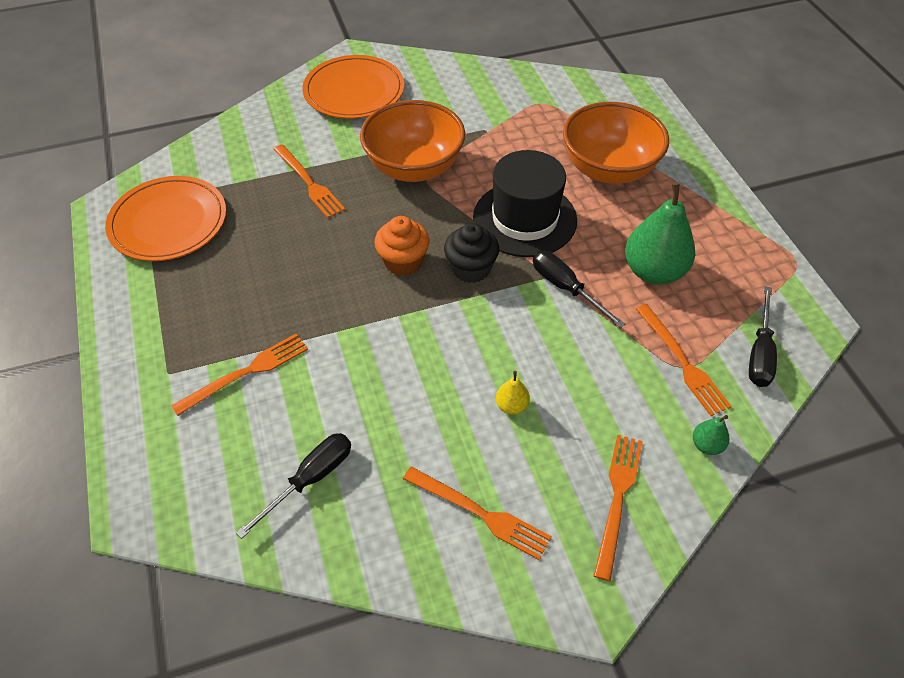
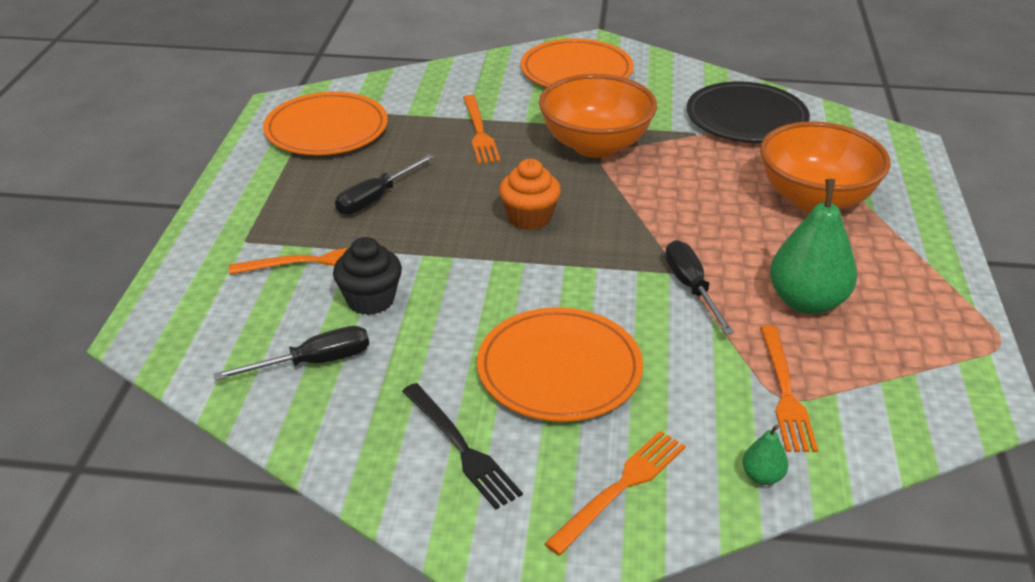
camera: 25 degrees right, 15 degrees down
(471, 269) = (597, 243): black cupcake -> black cupcake (370, 300)
(480, 513) = (461, 448): orange fork -> black fork
(511, 406) = (559, 369): yellow pear -> orange plate
(516, 102) = (746, 118): none -> black plate
(524, 219) = (686, 217): black hat -> none
(760, 353) = (890, 413): black screwdriver -> black screwdriver (376, 198)

